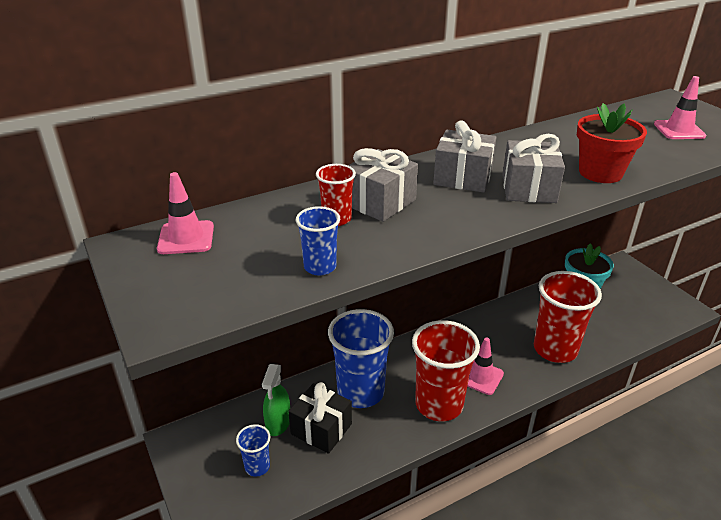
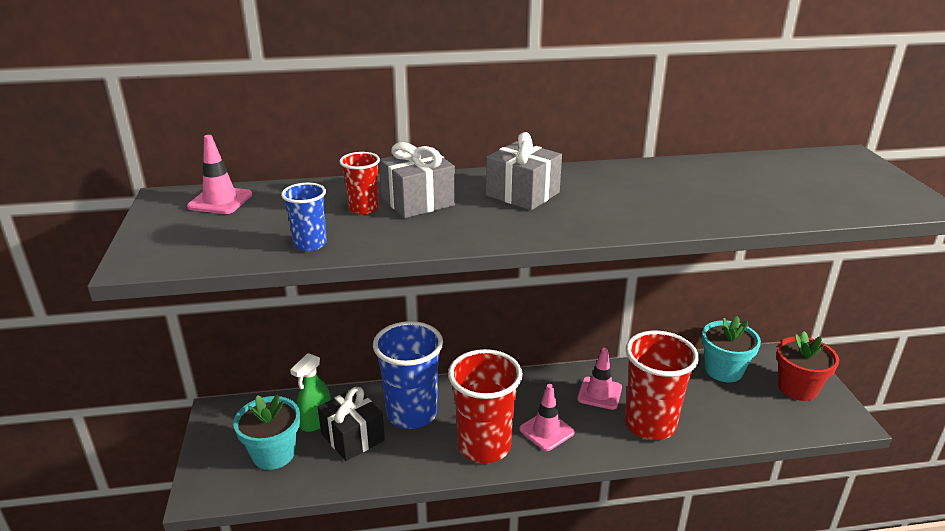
camera: 20 degrees right, 5 degrees down
(257, 466) = (273, 454): blue cup -> turquoise flower pot
(528, 189) = (582, 214): grey gift -> none
(600, 173) = (679, 213): red flower pot -> red flower pot (797, 388)
(679, 130) = (823, 187): pink traffic cone -> pink traffic cone (599, 393)

